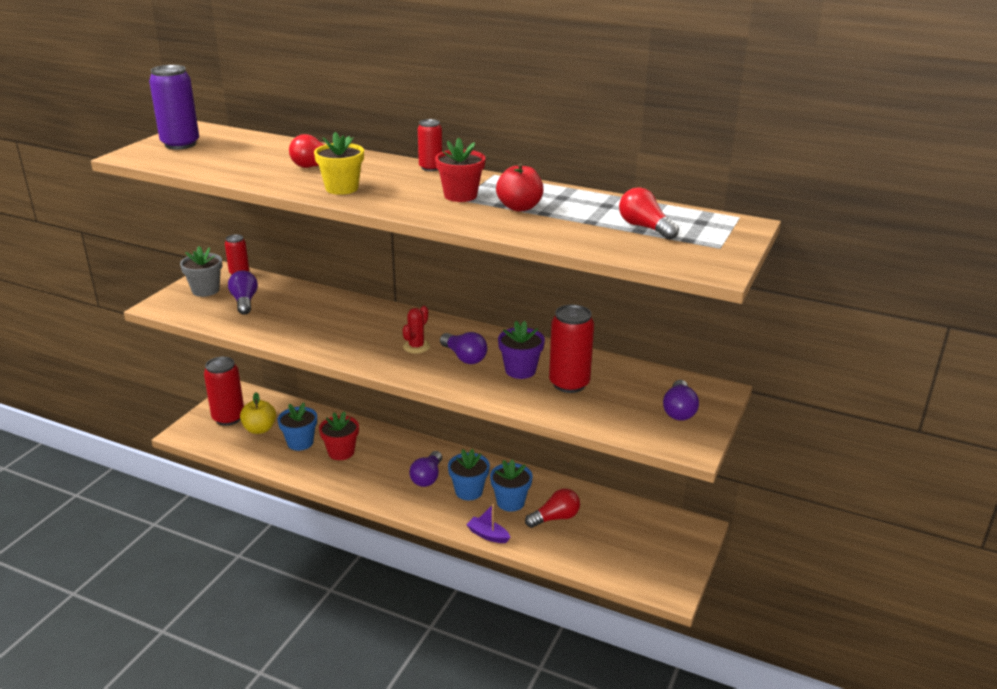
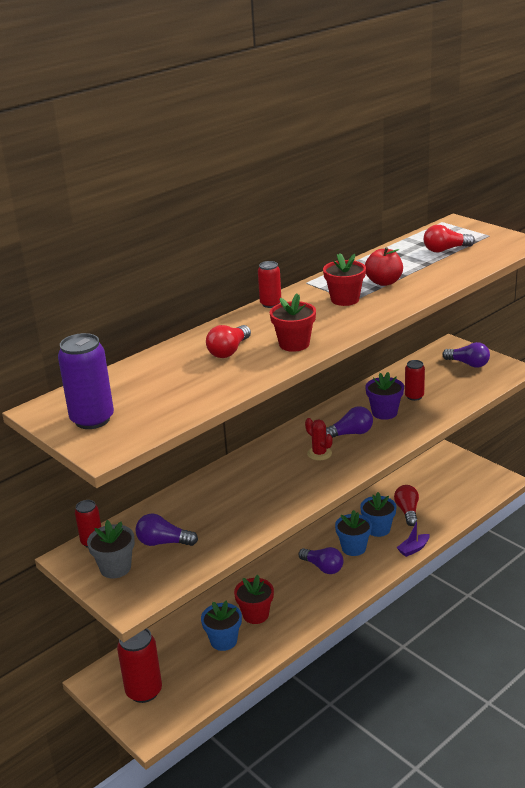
camera: 65 degrees left, 0 degrees up
(260, 429) = (181, 668): yellow apple -> none
(342, 188) = (294, 344): yellow flower pot -> red flower pot
(569, 384) = (414, 396): red can -> red can, size x0.59

